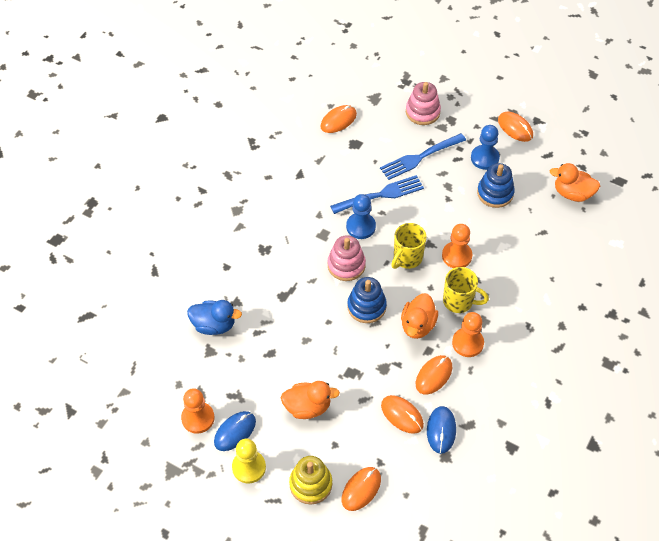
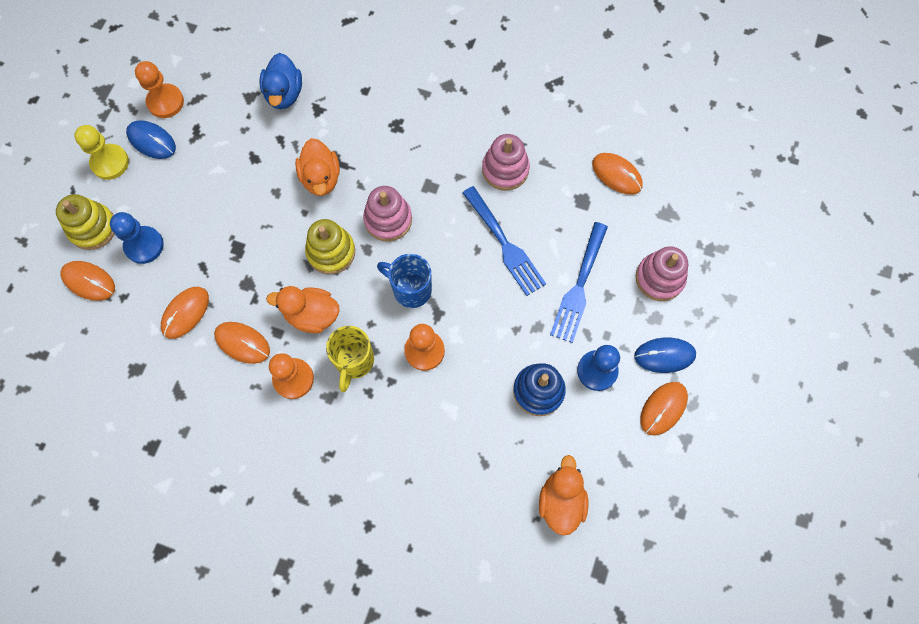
camera: 80 degrees right, 15 degrees up
(307, 407) = (188, 209): orange duck -> orange duck (321, 178)
(319, 185) = (505, 169): none -> pink stacking toy
(361, 226) = (449, 227): blue pawn -> blue pawn (144, 245)
(366, 306) = (331, 252): blue stacking toy -> yellow stacking toy
(407, 258) = (410, 289): yellow mug -> blue mug
(420, 157) = (579, 285): blue fork -> blue fork turned 120 degrees counterclockwise
(441, 430) = (168, 360): blue mouse -> blue mouse (664, 355)

